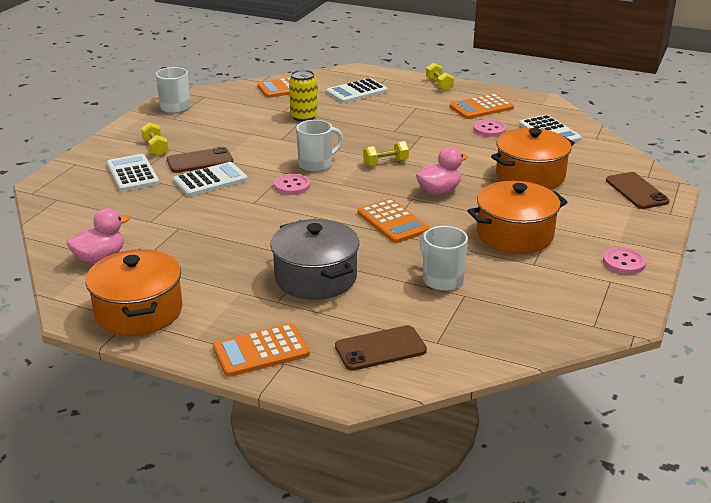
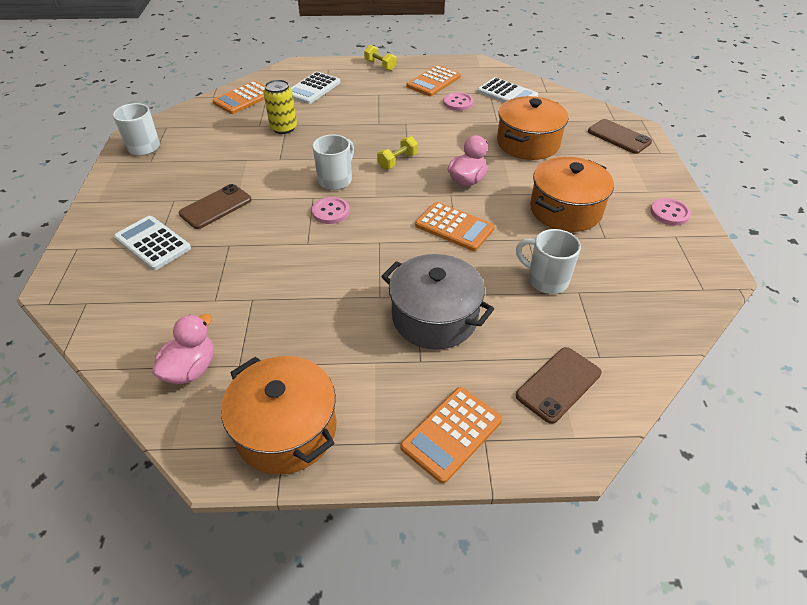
camera: 25 degrees left, 15 degrees up
(155, 148) = (156, 203): yellow dumbbell -> none
(210, 180) = (243, 228): white calculator -> none

